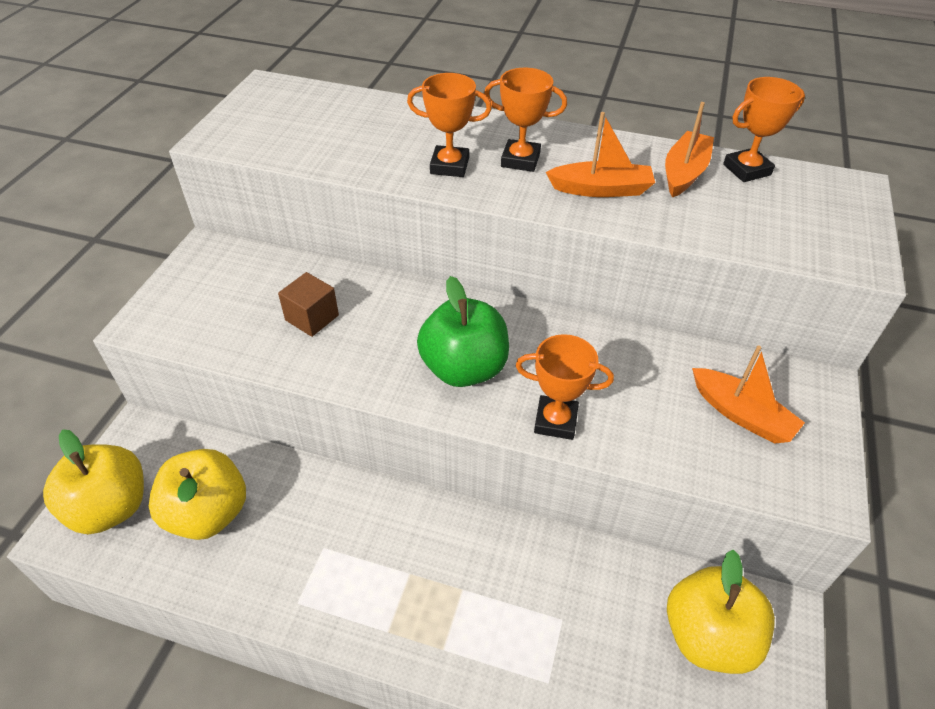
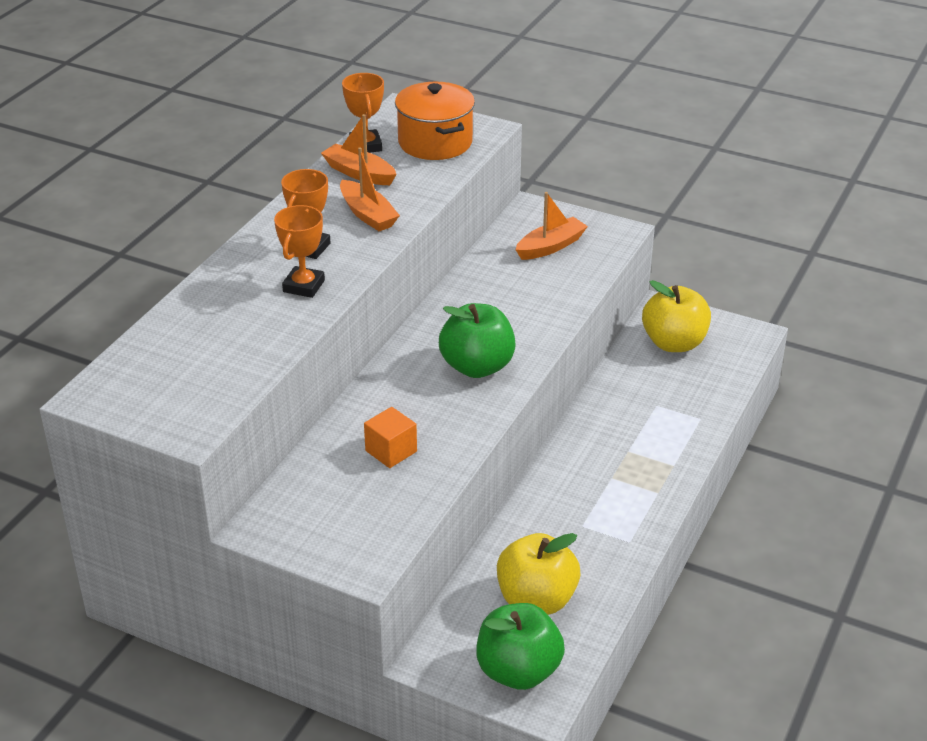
camera: 80 degrees left, 10 degrees down
(110, 507) = (518, 671): yellow apple -> green apple
(312, 318) = (391, 451): brown cube -> orange cube
(555, 421) = (541, 328): orange trophy -> none
(601, 189) = (368, 215): orange boat -> orange boat turned 135 degrees clockwise
(793, 220) = (435, 142): none -> orange pot

